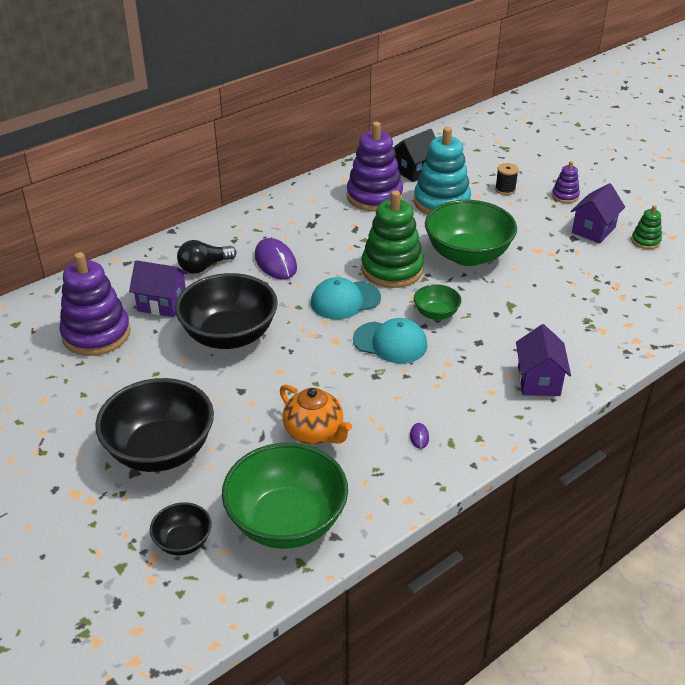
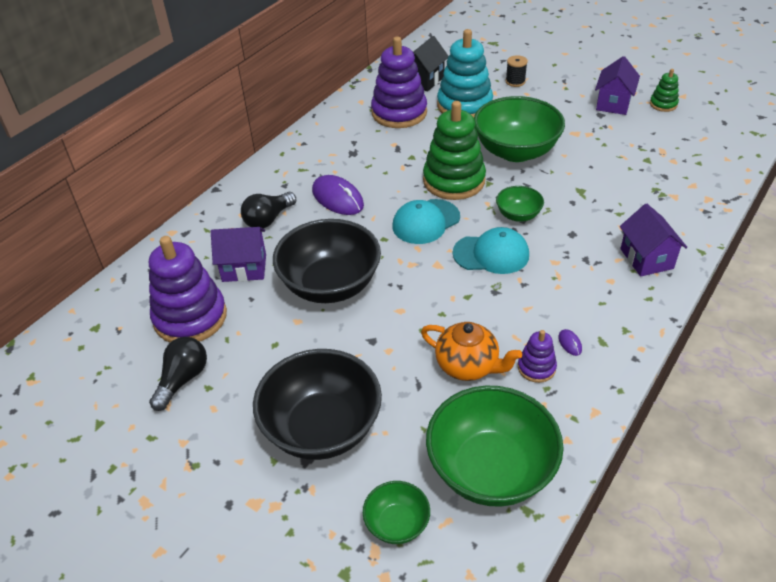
camera: 15 degrees left, 5 degrees up
(65, 383) = (183, 379): none -> black light bulb
(183, 542) = (397, 524): black bowl -> green bowl
(565, 196) = (571, 77): purple stacking toy -> purple stacking toy (536, 368)

